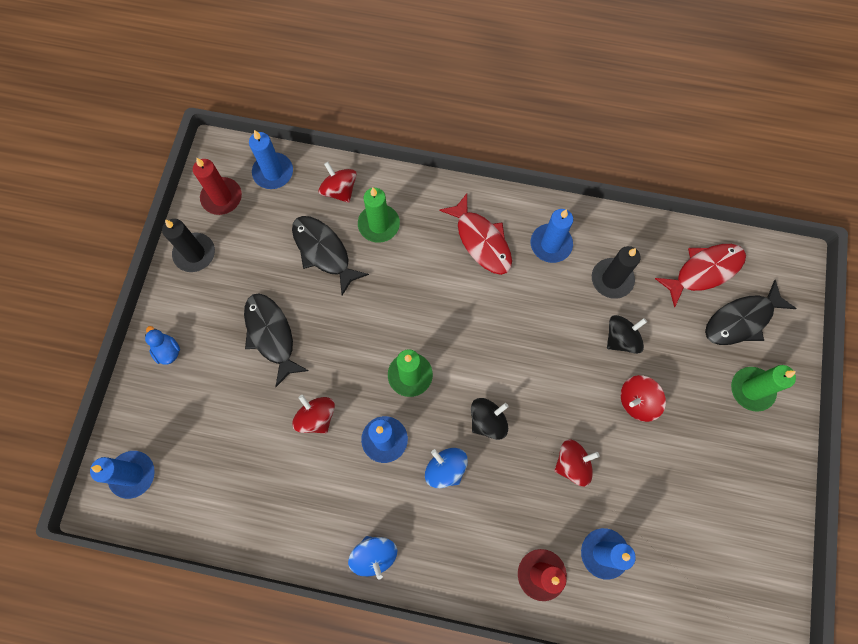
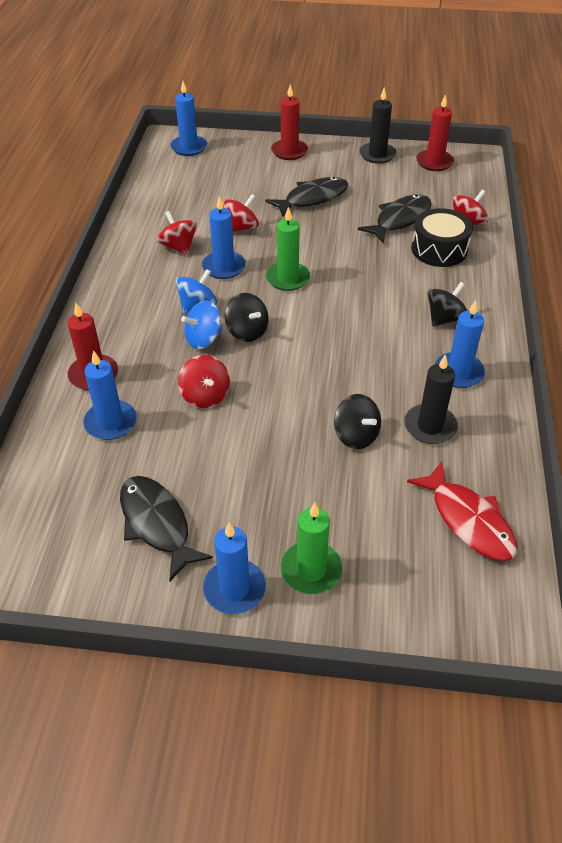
camera: 85 degrees right, 25 degrees down
(167, 351) = (289, 151): blue duck -> red candle
(273, 172) = (470, 186): blue candle -> blue candle (234, 589)
(374, 555) = (119, 268): blue spinning top -> blue spinning top (203, 339)
(379, 224) = (439, 249): green candle -> black drum
(481, 241) = (445, 318): red fish -> black spinning top
(637, 401) = (281, 450): red spinning top -> red spinning top (178, 247)
(741, 320) = (408, 561): black fish -> black fish (157, 524)

